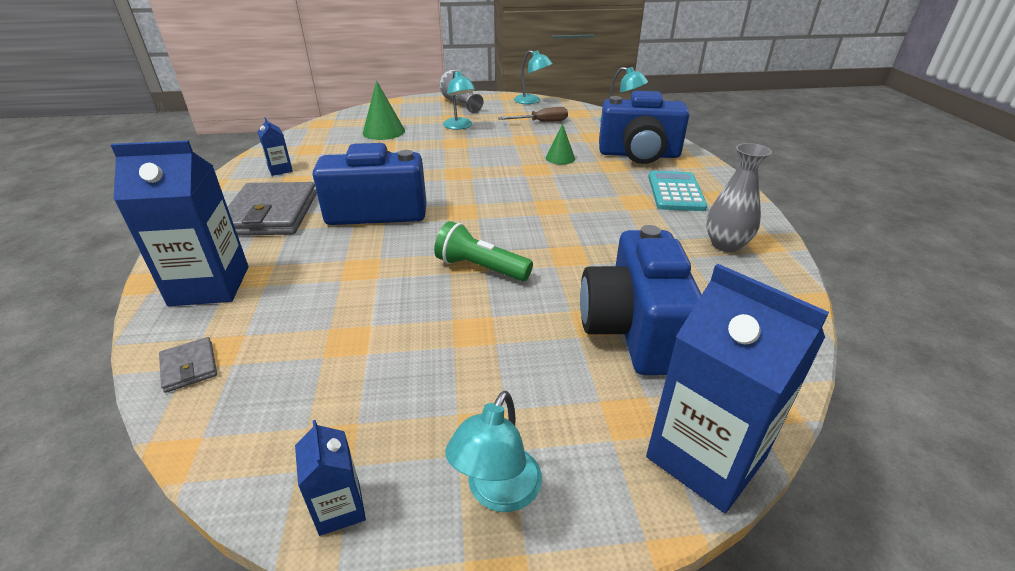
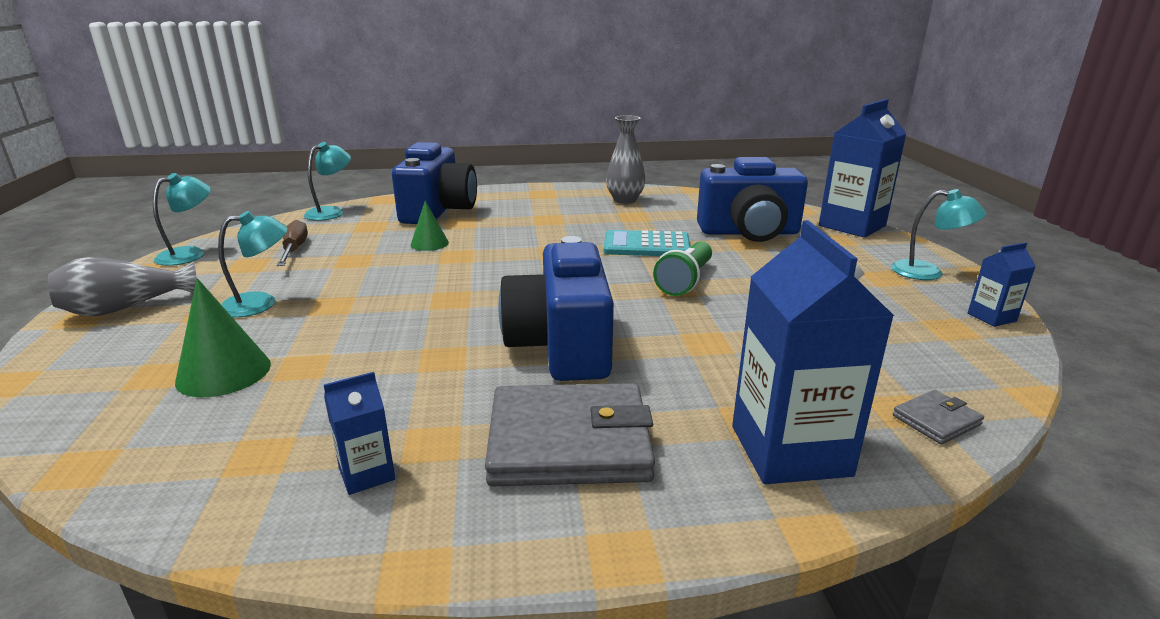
camera: 90 degrees left, 10 degrees down
(675, 192) = (531, 205): turquoise calculator -> turquoise calculator (646, 245)

